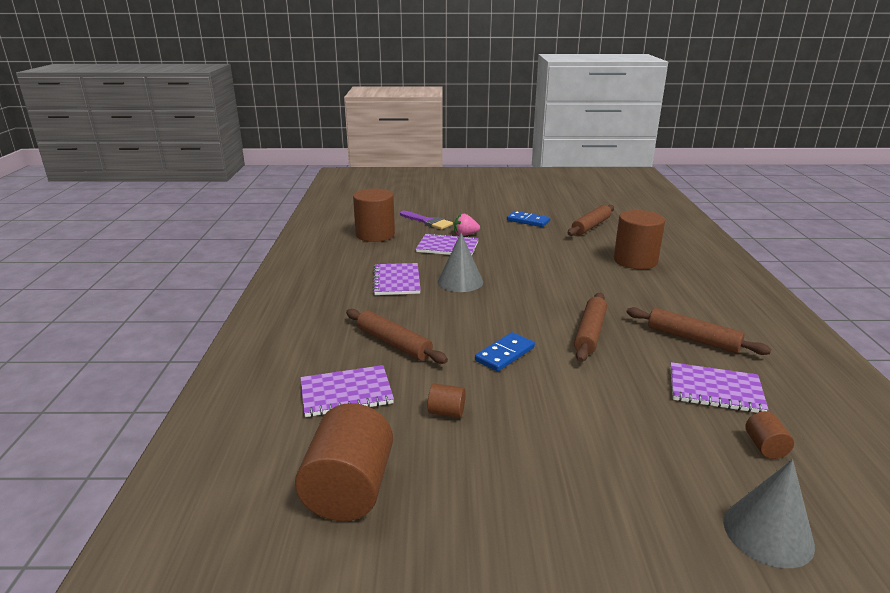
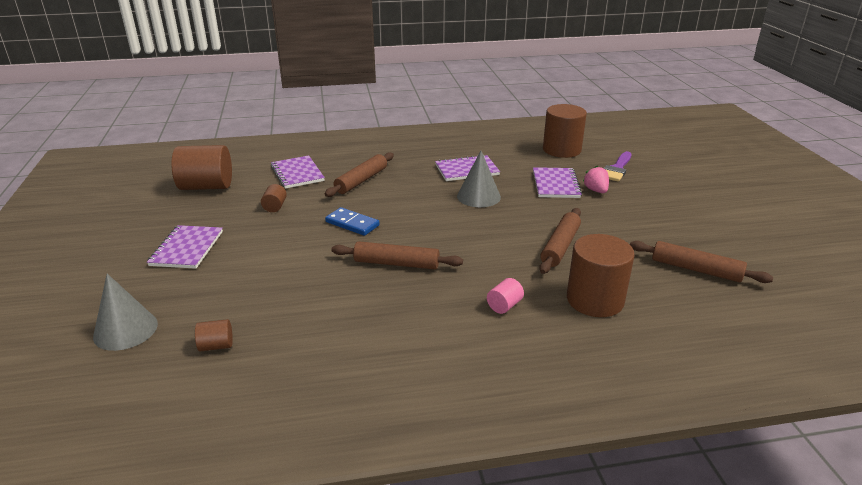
camera: 80 degrees right, 5 degrees up
(528, 221) = (673, 224): blue domino -> none
(650, 292) = (504, 306): none -> pink cylinder
(692, 339) = (398, 326): brown rolling pin -> brown rolling pin (560, 246)
(715, 390) = (302, 329): purple notebook -> purple notebook (187, 248)

